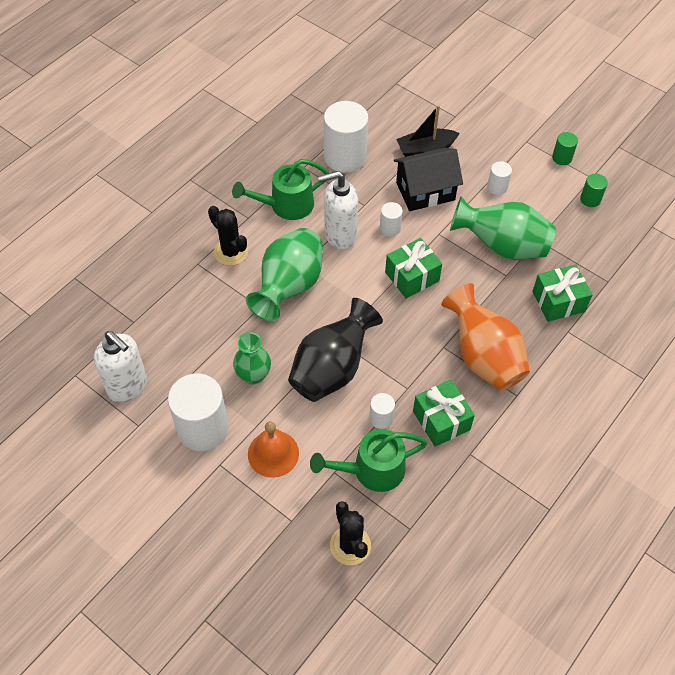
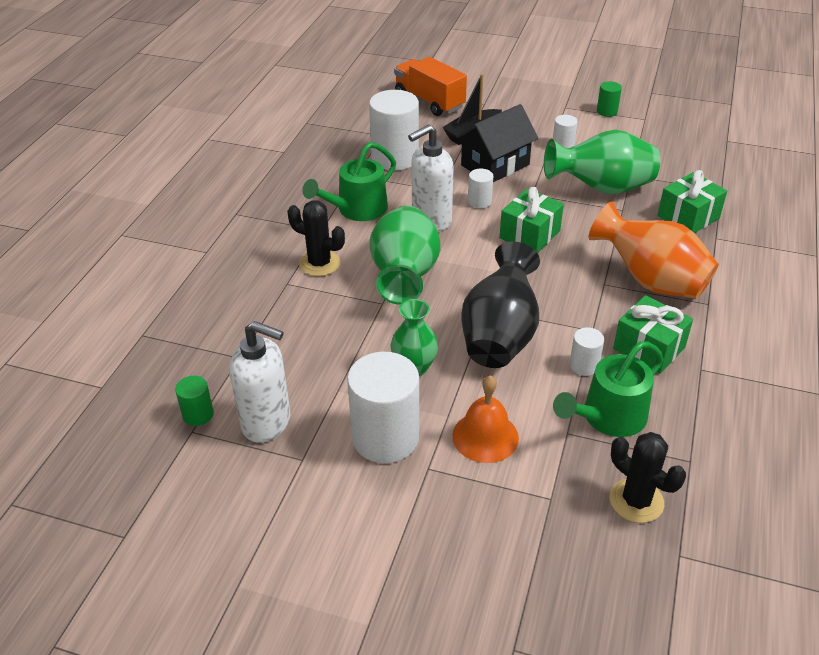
camera: 20 degrees left, 15 degrees down
(408, 98) = (429, 101): none -> orange truck
(590, 199) = (656, 134): green cylinder -> green cylinder (198, 414)

